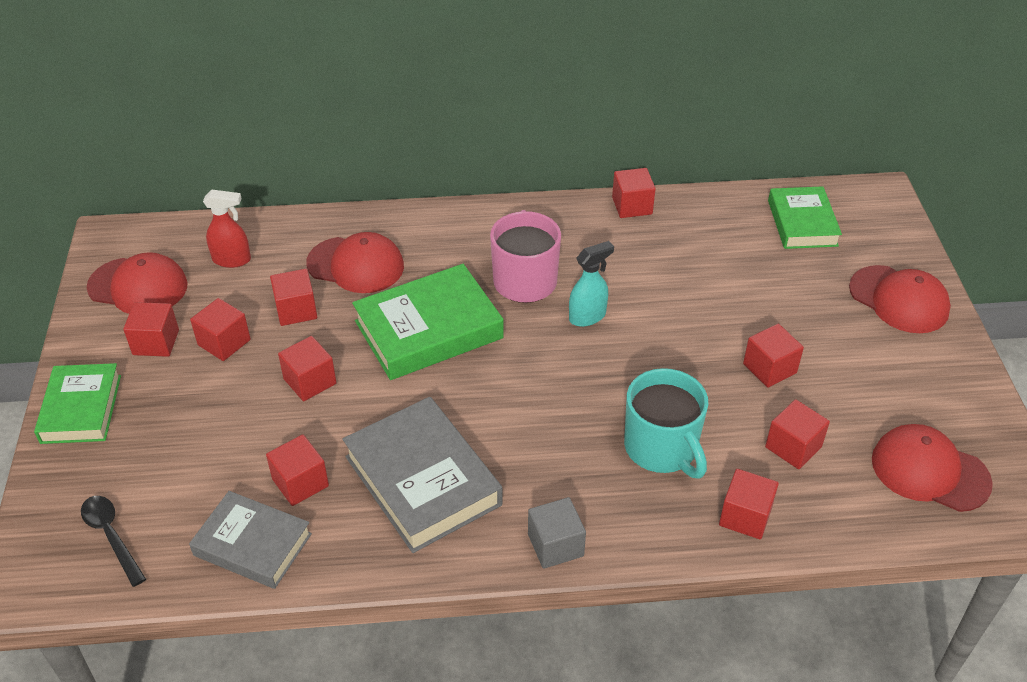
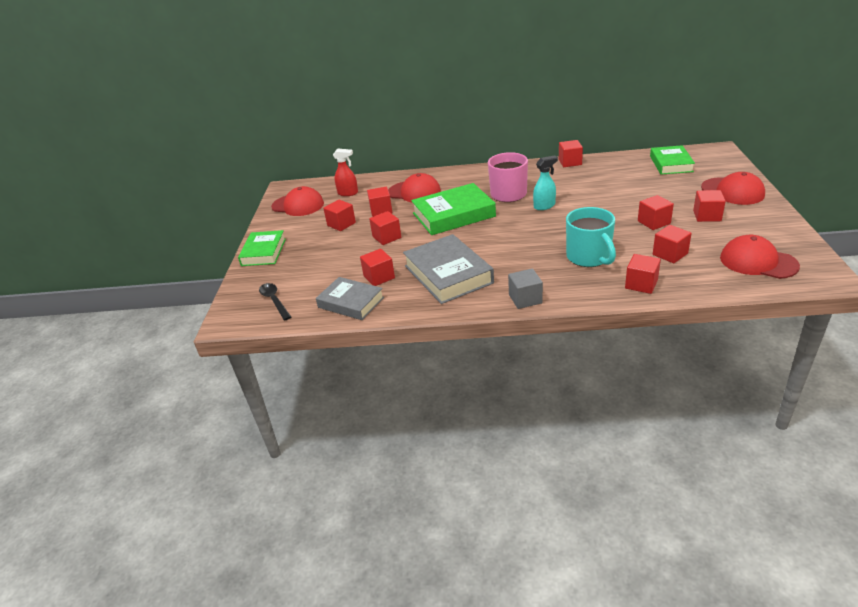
camera: 10 degrees right, 10 degrees down
(156, 342) = (305, 225): red cube -> red cube (707, 216)

